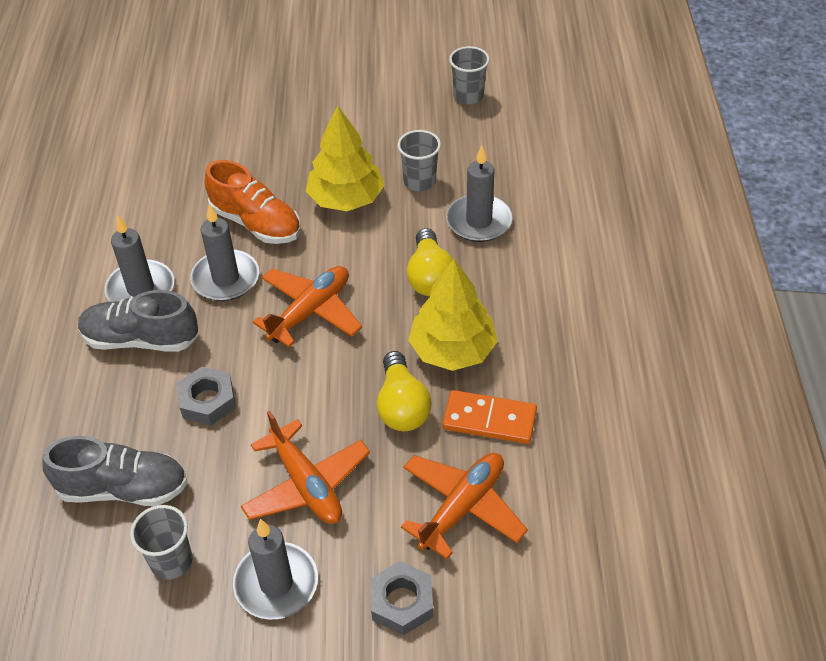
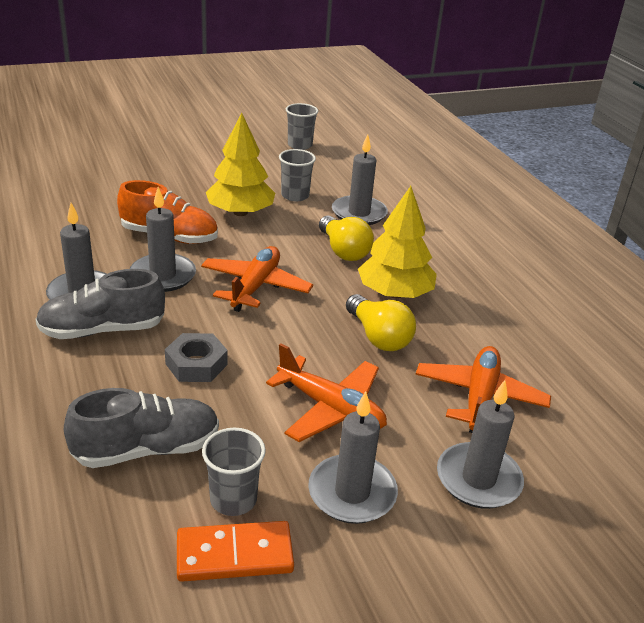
camera: 25 degrees left, 15 degrees down
(402, 602) = (478, 479): grey nut -> grey candle
(489, 419) = (457, 333): orange domino -> orange domino (234, 554)

